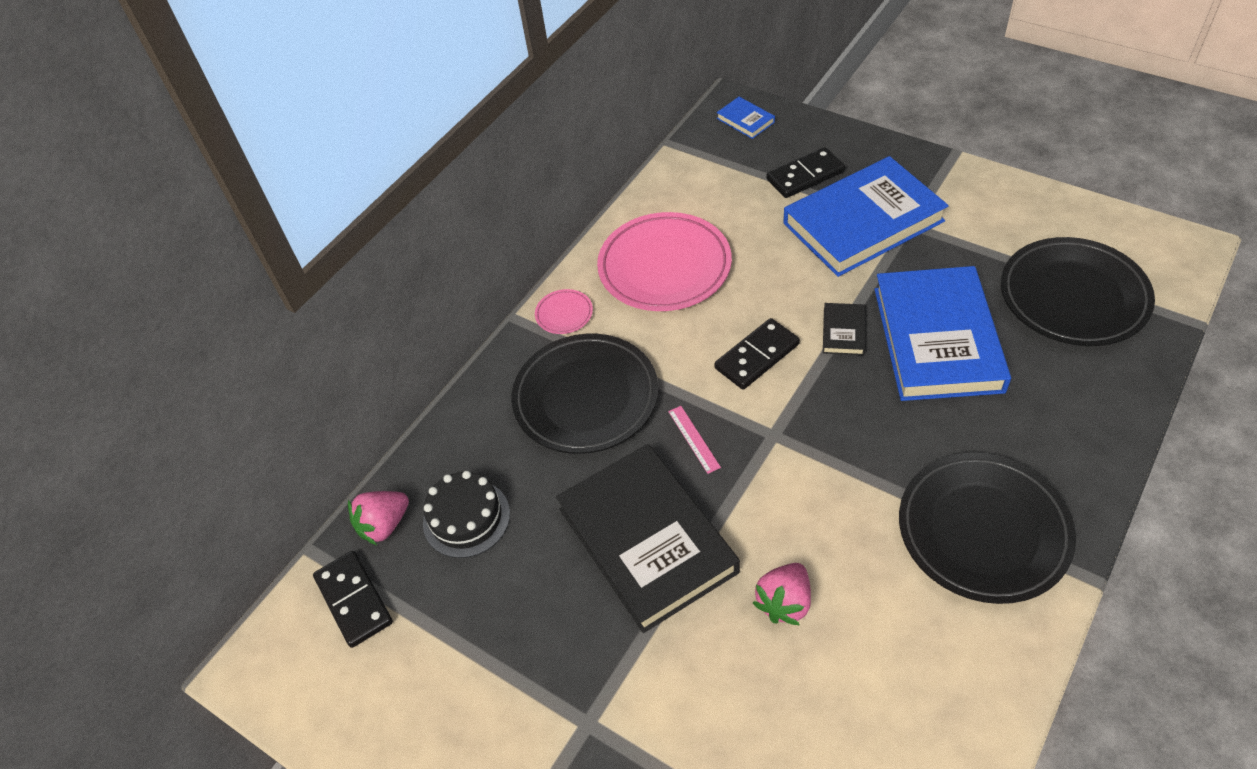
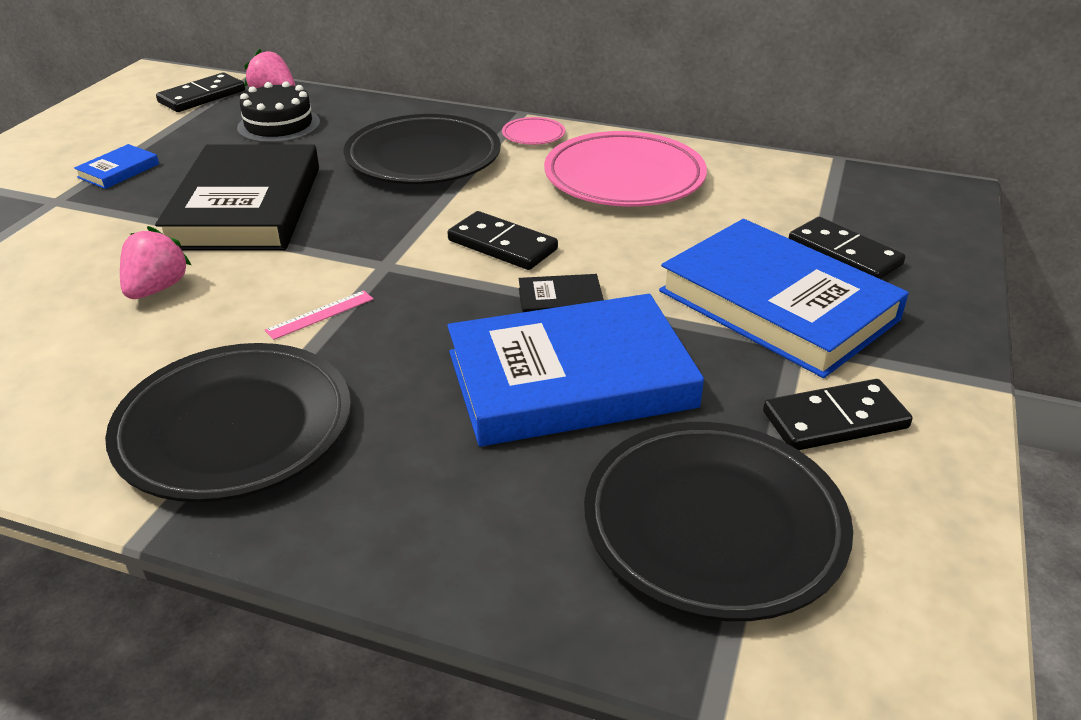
camera: 70 degrees right, 15 degrees down
(646, 540) = (246, 207): black book -> black book turned 45 degrees counterclockwise
(693, 439) = (375, 218): pink ruler -> pink ruler (320, 314)
(745, 120) = (923, 203): blue book -> blue book (118, 170)
(784, 602) = (157, 289): pink strawberry -> pink strawberry turned 90 degrees clockwise
(984, 227) = (834, 420): none -> black domino

